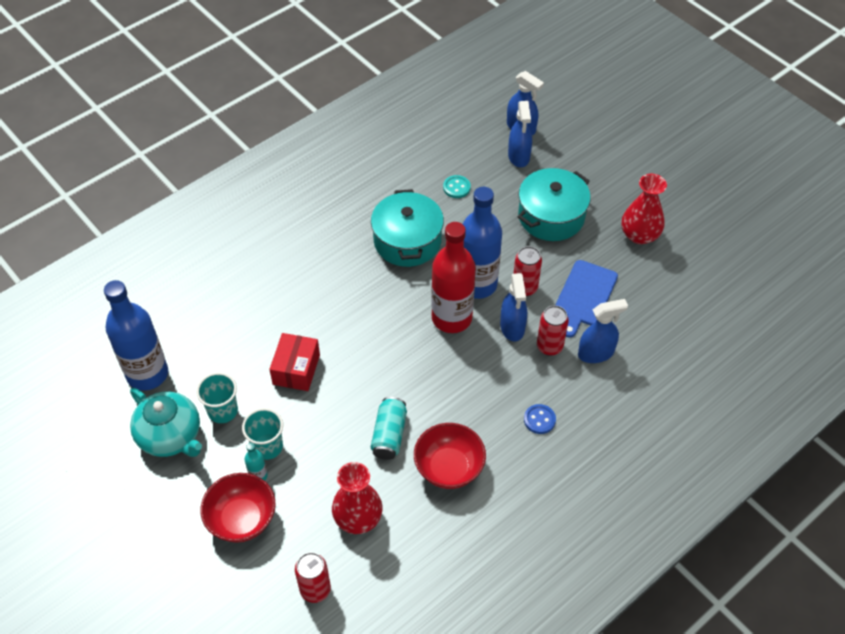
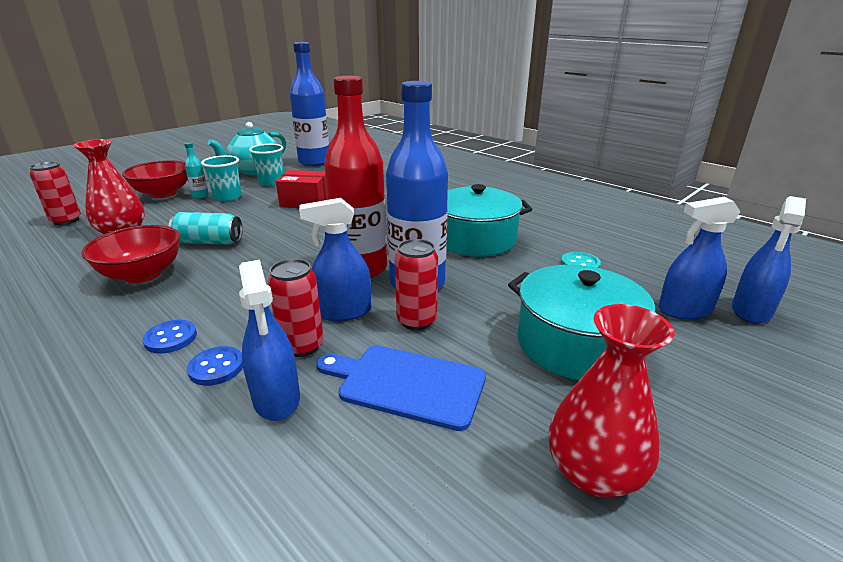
camera: 85 degrees right, 25 degrees down
(569, 387) = (216, 367): none -> blue button

